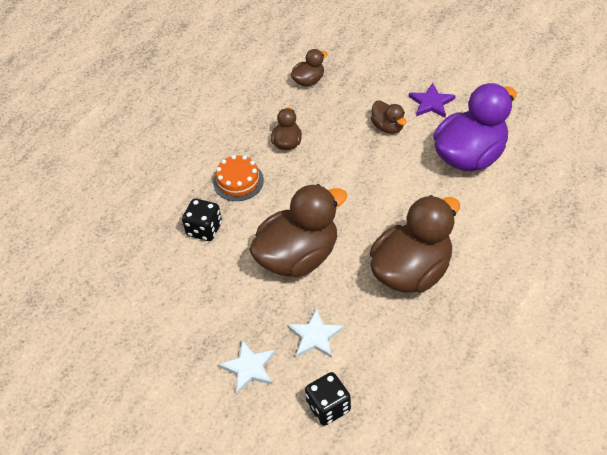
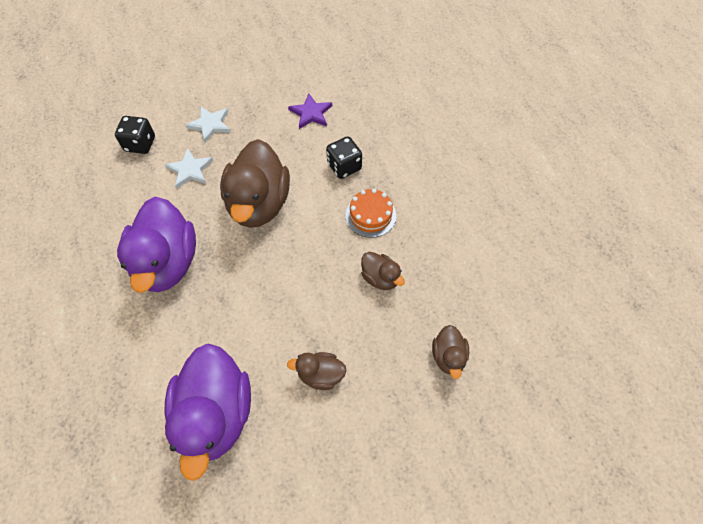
camera: 125 degrees right, 10 degrees up
(412, 271) = (167, 263): brown duck -> purple duck
(431, 103) = (312, 446): purple star -> purple star (311, 113)

